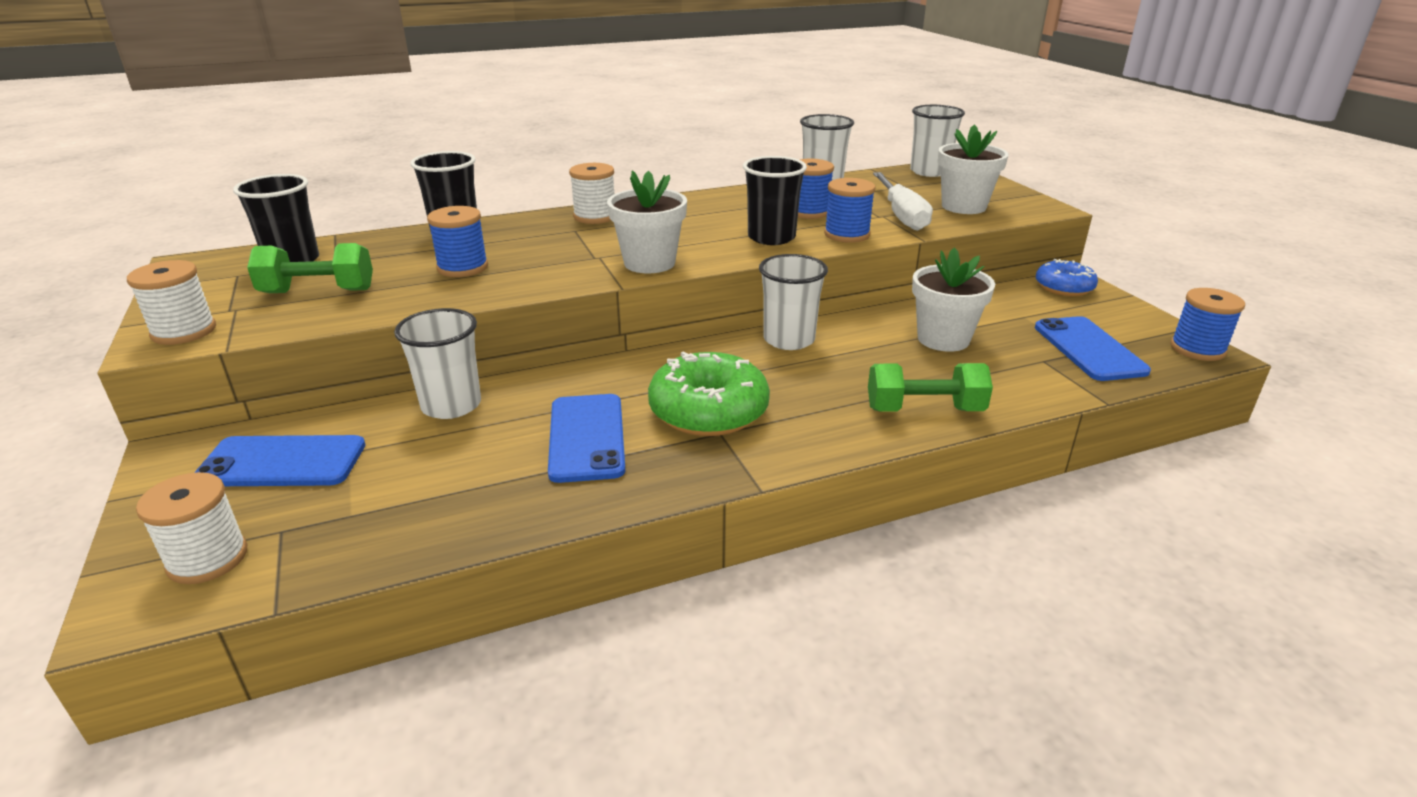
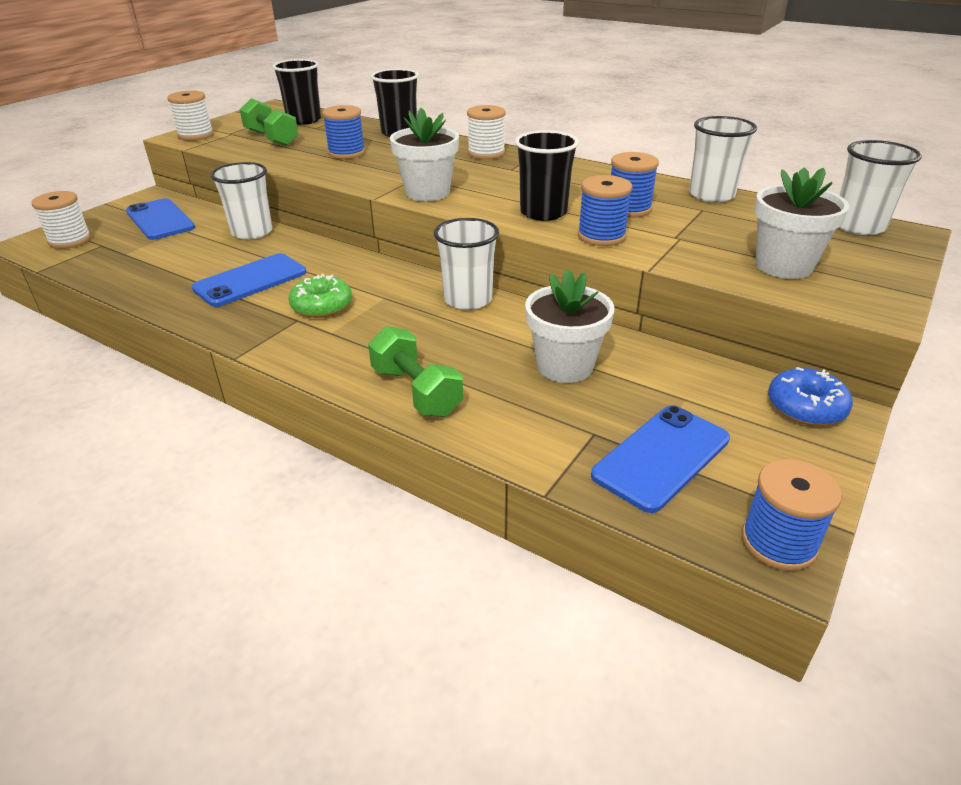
camera: 55 degrees right, 5 degrees up
(708, 411) = (322, 306): green donut -> green donut, size x0.63
(901, 215) = (696, 245): white screwdriver -> none

